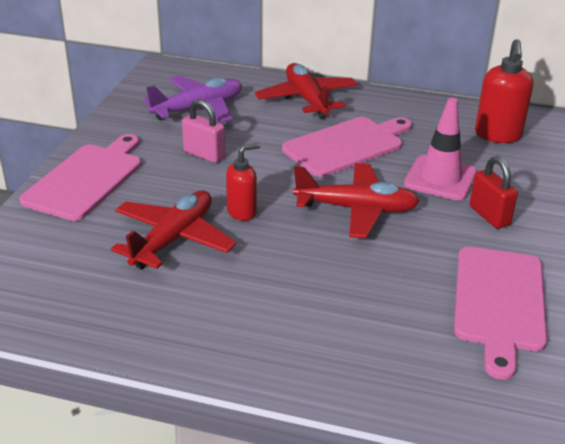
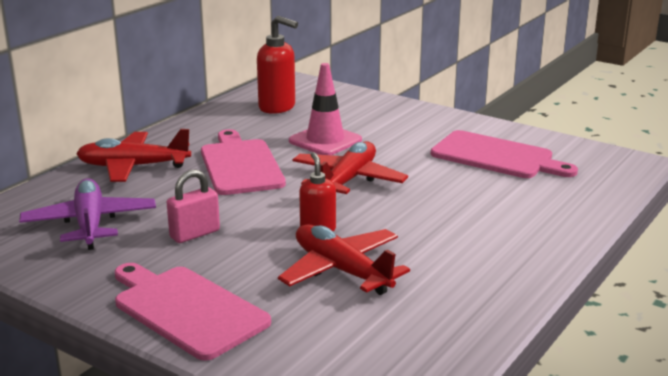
camera: 70 degrees left, 10 degrees down
(489, 216) = (389, 136): red padlock -> none

